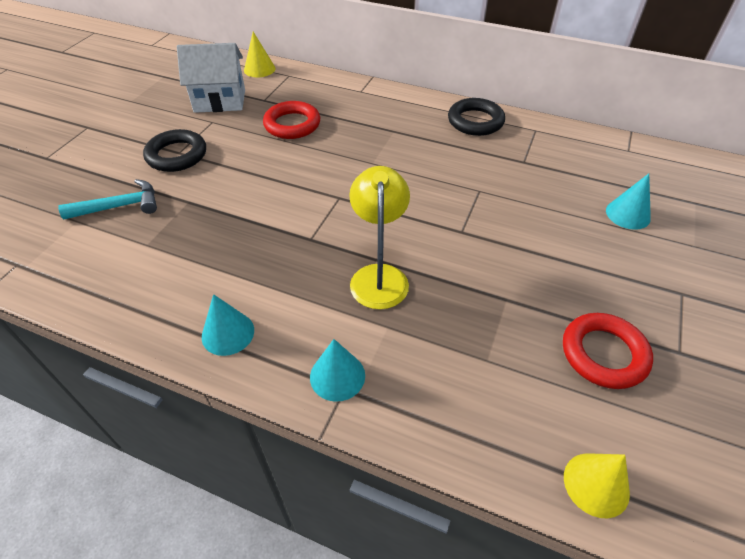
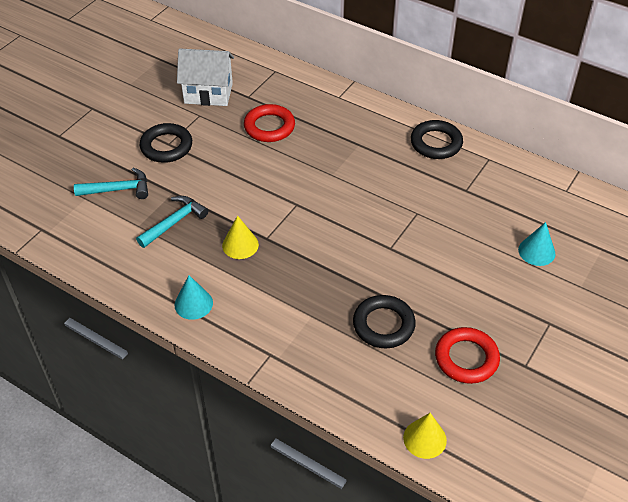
camera: 10 degrees right, 0 degrees up
(193, 235) = (174, 222): none -> turquoise hammer
(259, 69) = (248, 60): yellow cone -> yellow cone (240, 245)
(337, 376) = (267, 345): turquoise cone -> none
(379, 276) = (314, 276): yellow lamp -> none
(484, 325) = (383, 325): none -> black ring

